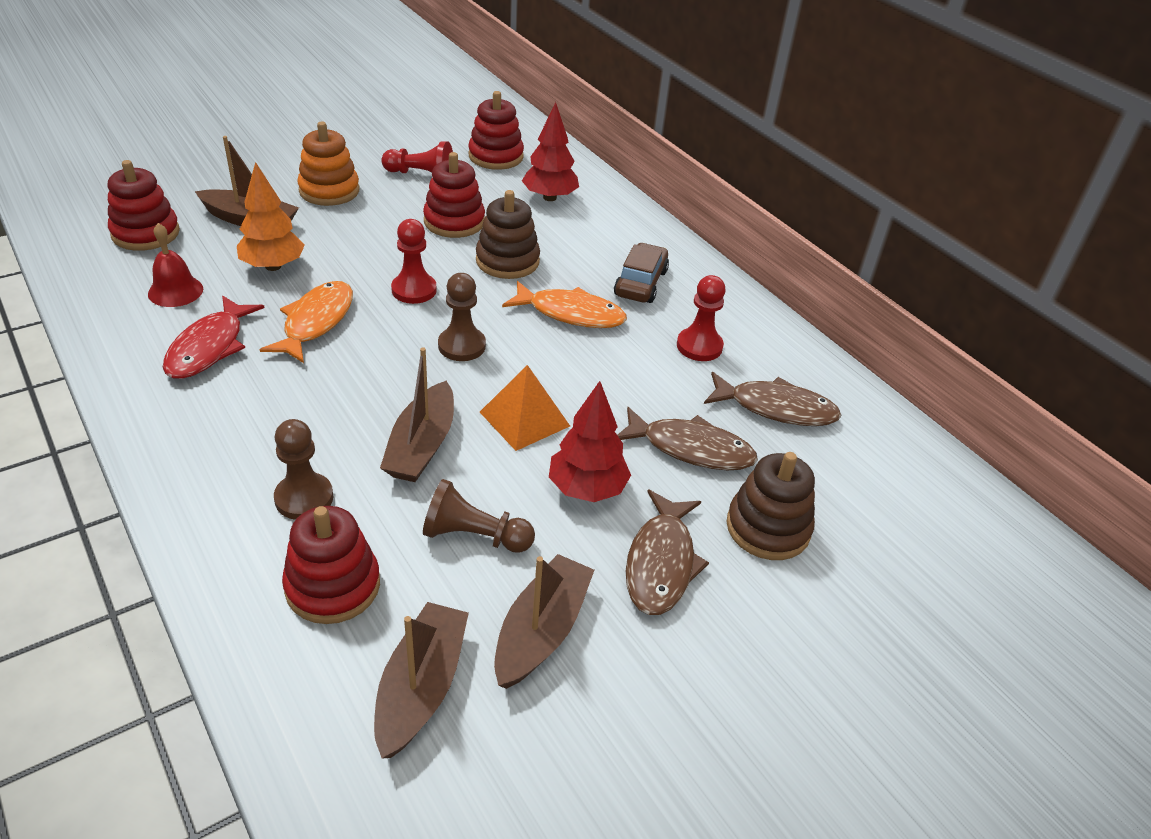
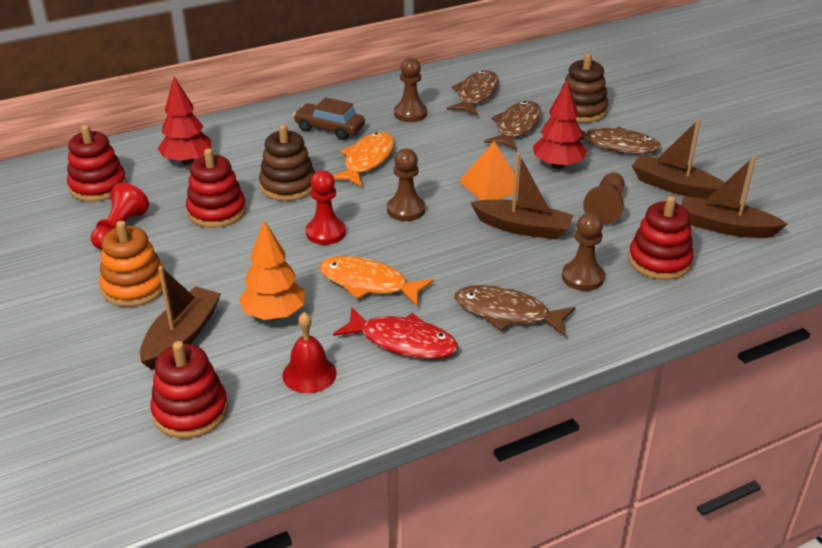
camera: 80 degrees left, 5 degrees down
(242, 425) = (507, 313): none -> brown fish
(699, 346) = (410, 113): red pawn -> brown pawn

